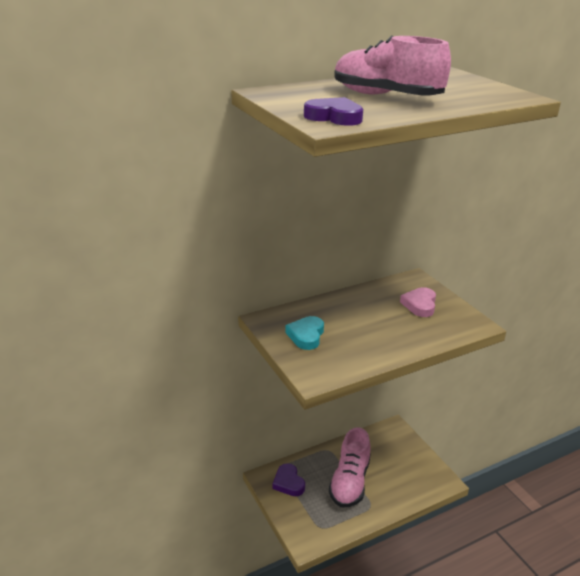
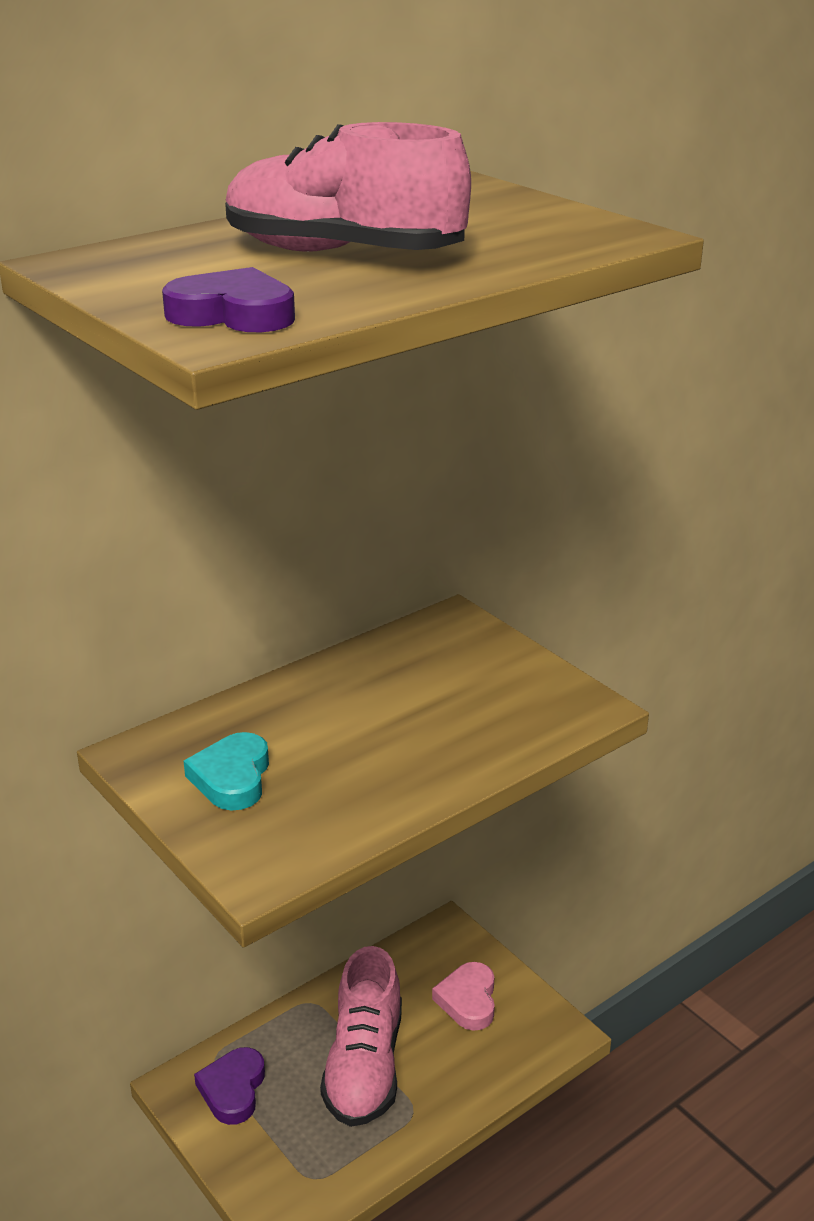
camera: 10 degrees left, 0 degrees up
(288, 483) = (233, 1089): purple heart -> purple heart turned 45 degrees clockwise
(420, 305) = (468, 677): pink heart -> pink heart (468, 1000)

